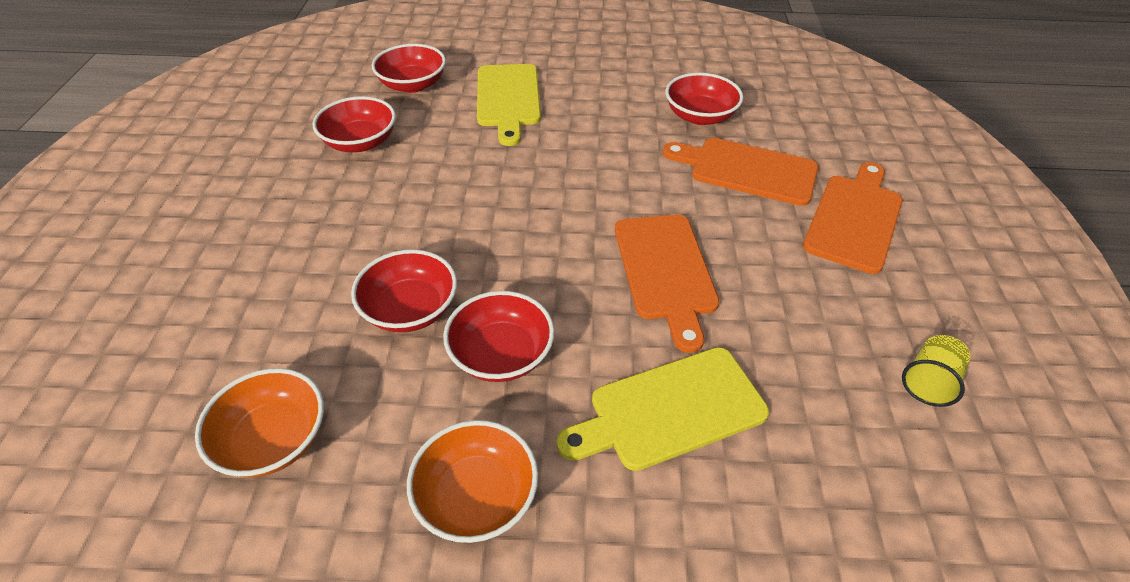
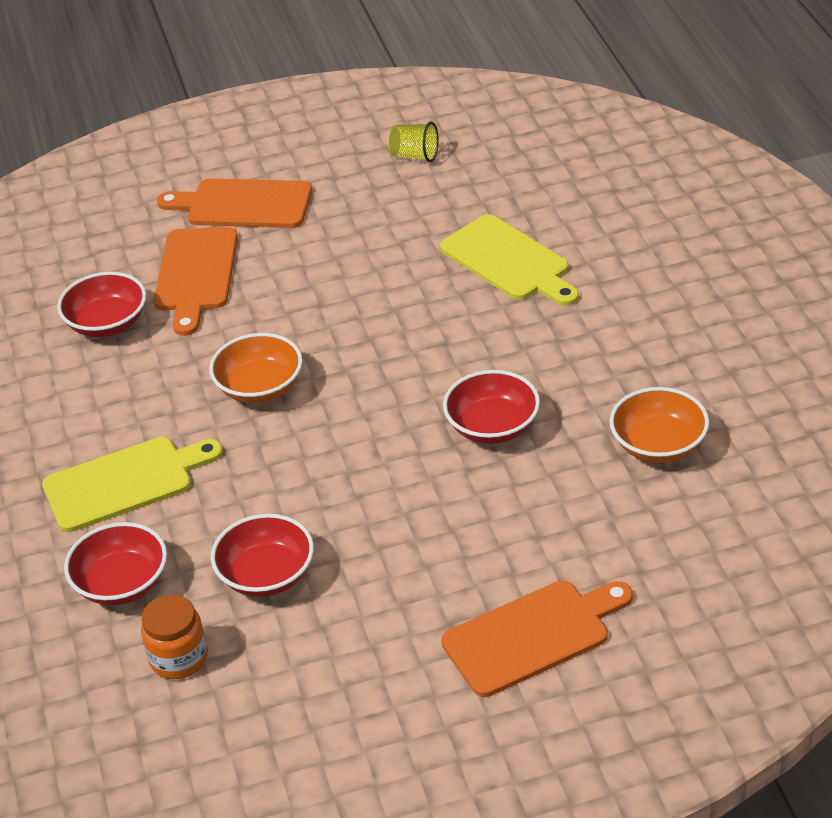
camera: 105 degrees left, 5 degrees down
(326, 96) = (179, 658): none -> orange jar
(476, 497) = (633, 328): orange bowl -> orange bowl (260, 387)
(501, 354) = (509, 357): red bowl -> none
(665, 271) = (366, 294): orange cutting board -> orange cutting board (532, 635)

